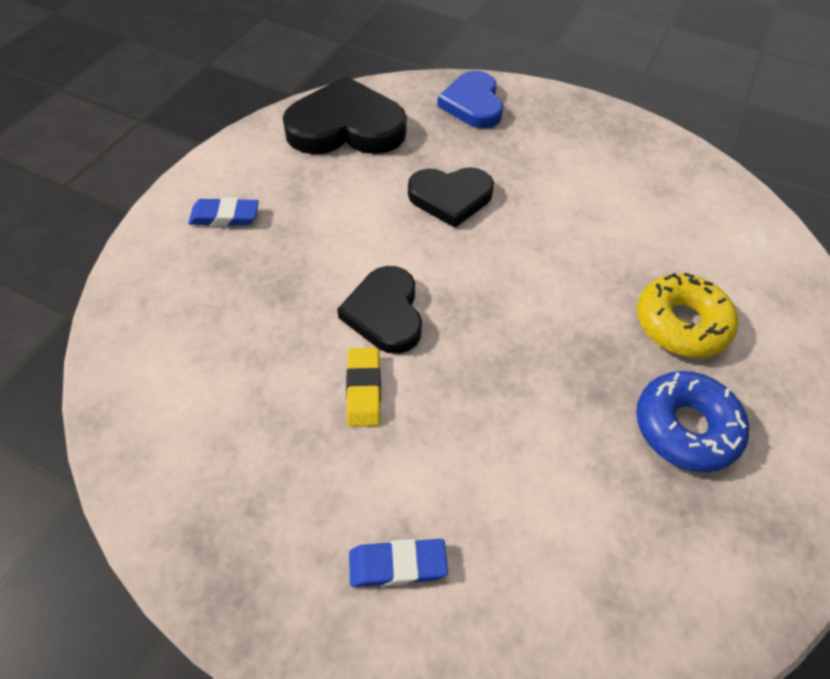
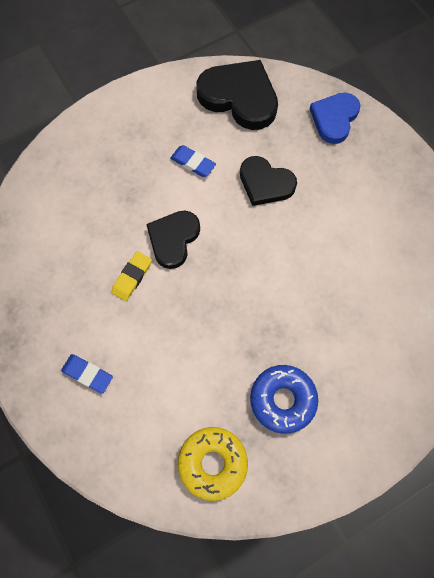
camera: 35 degrees right, 15 degrees up
(225, 216) = (129, 129): blue eraser -> blue eraser (193, 163)
(681, 323) = (335, 342): yellow donut -> yellow donut (212, 463)

